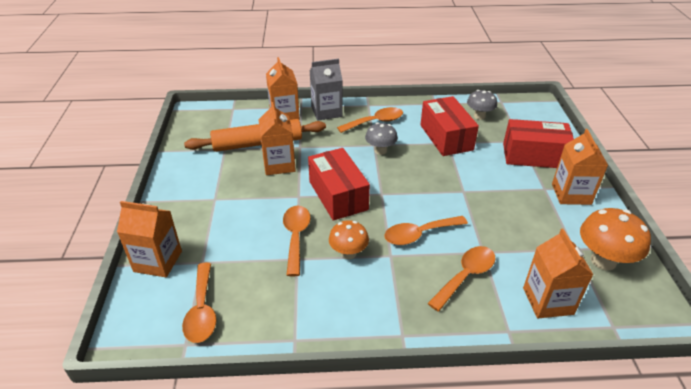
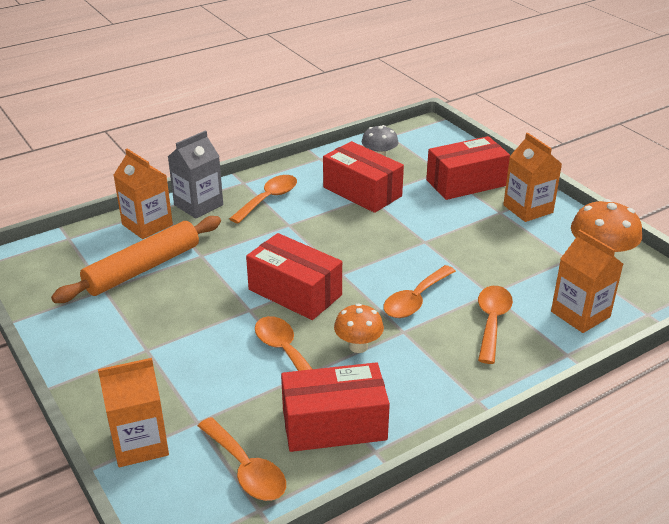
camera: 30 degrees left, 5 degrees down
(279, 164) = (193, 283): orange carton -> none
(284, 305) = (334, 424): none -> red box
(380, 151) = (301, 229): grey mushroom -> none

